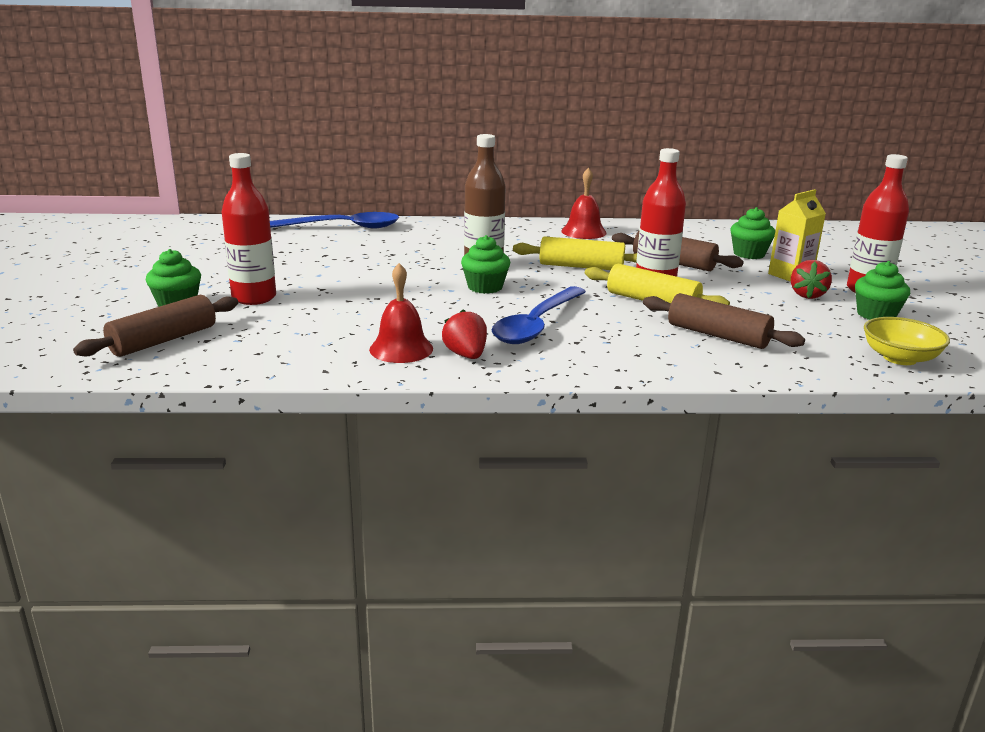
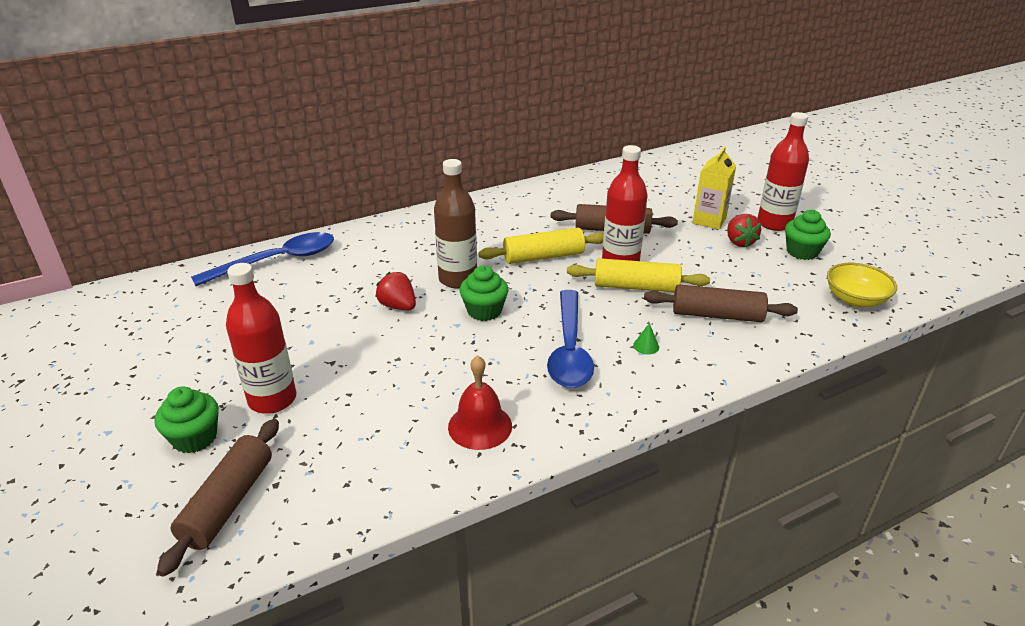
camera: 25 degrees left, 10 degrees up
(466, 355) = (544, 413): red strawberry -> red strawberry (398, 306)
(583, 231) = (508, 207): red bell -> none
(616, 338) = (646, 346): none -> green cone
(749, 254) = (659, 201): green cupcake -> none

